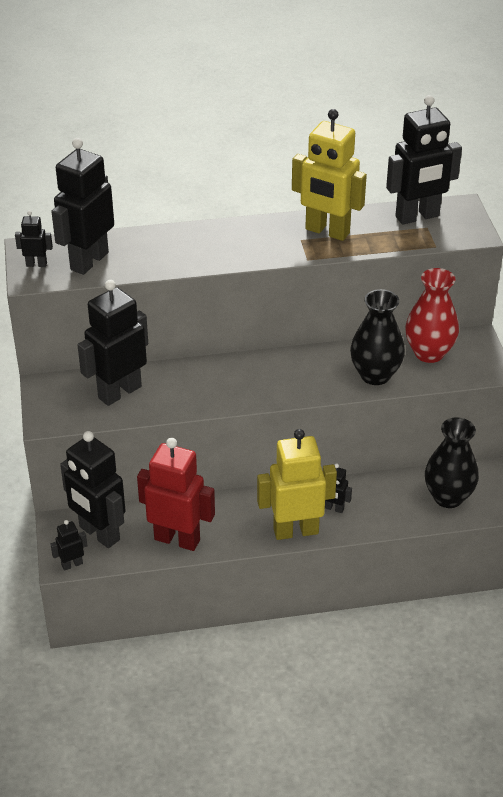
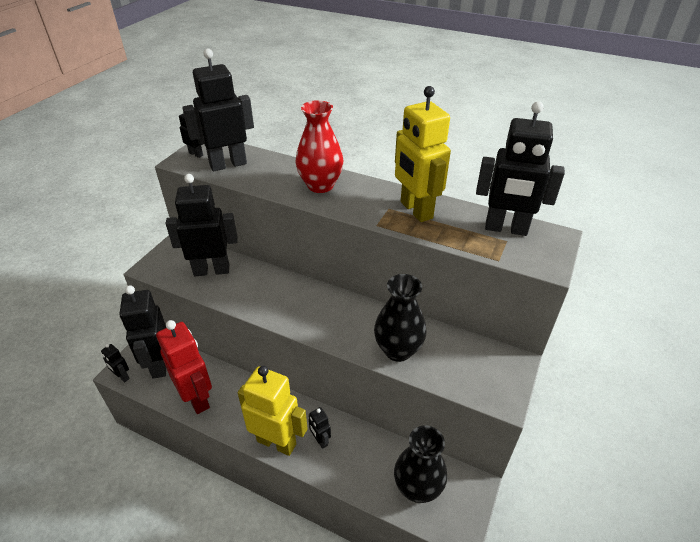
camera: 35 degrees right, 0 degrees up
(72, 564) = (122, 376): black robot -> black robot turned 150 degrees counterclockwise
(429, 353) = (461, 354): red vase -> red vase (320, 185)

